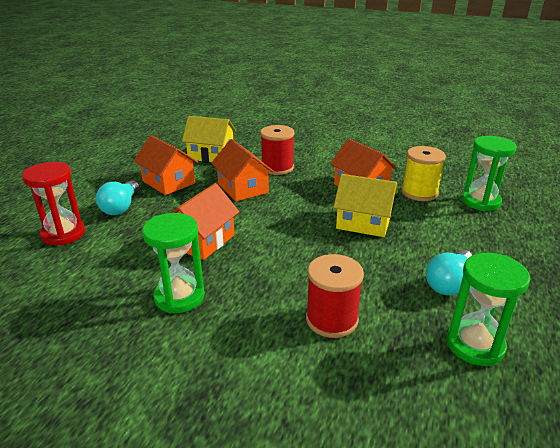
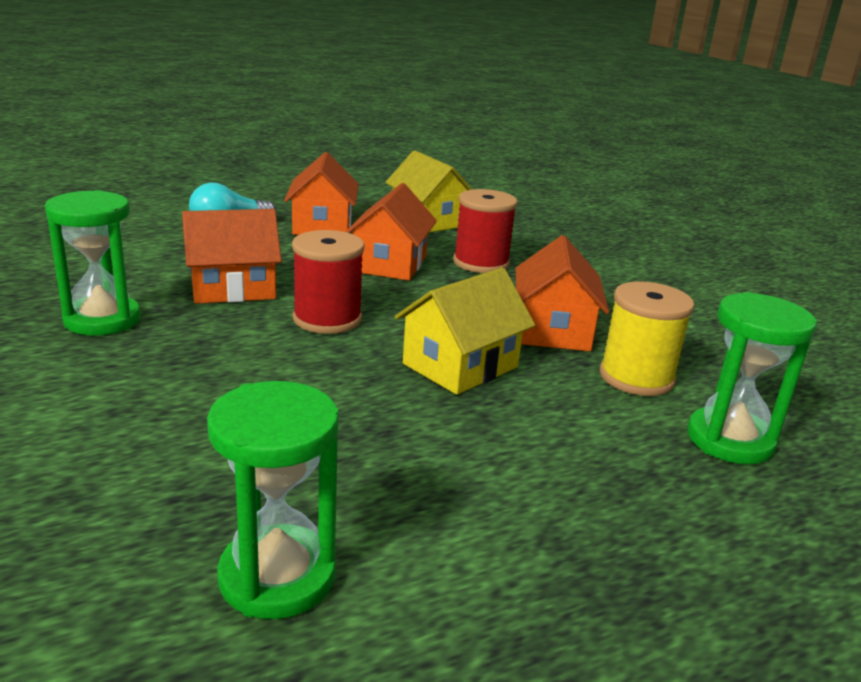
camera: 40 degrees right, 5 degrees down
(63, 234) = (135, 225): red hourglass -> none
(331, 319) = (182, 428): red spool -> red spool (327, 319)
(363, 222) = (460, 365): yellow house -> yellow house turned 75 degrees clockwise
(449, 283) = (417, 492): turquoise light bulb -> none

